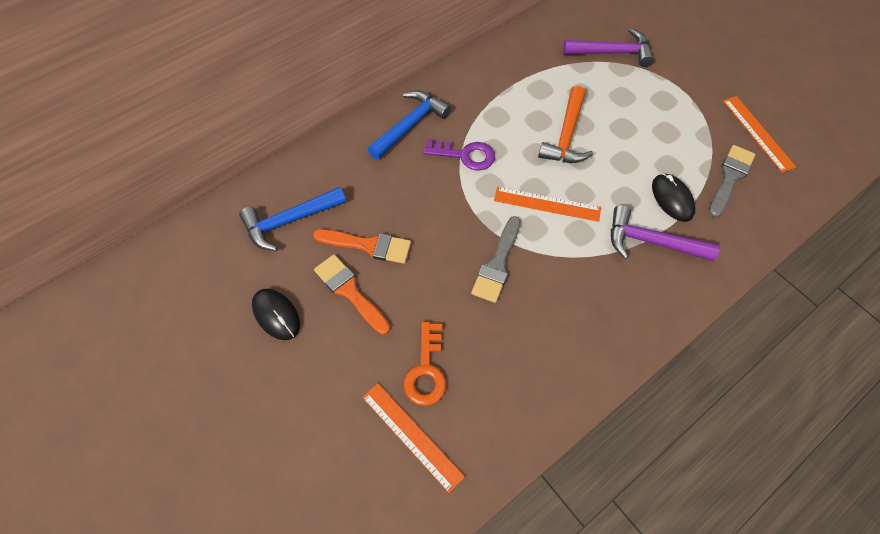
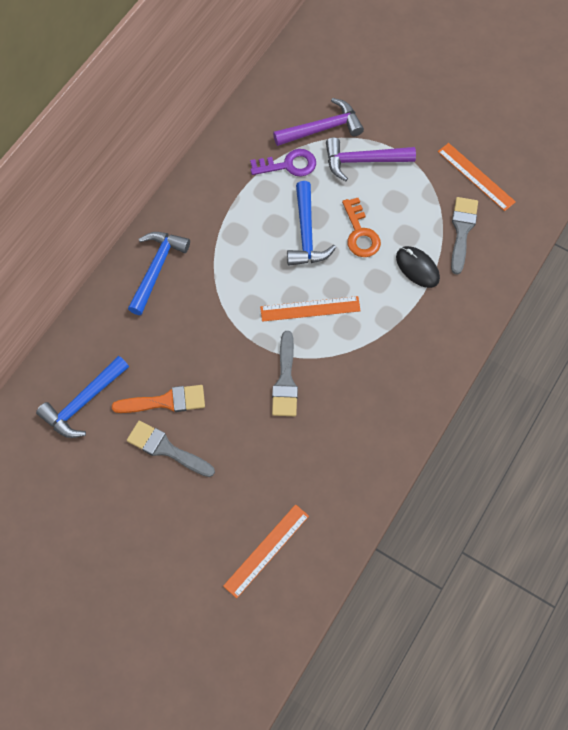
camera: 20 degrees left, 5 degrees up
(276, 315) = (110, 492): black mouse -> none
(350, 291) = (166, 449): orange brush -> grey brush
(412, 436) = (266, 550): orange ruler -> orange ruler turned 75 degrees counterclockwise
(426, 370) = (258, 494): orange key -> orange key (360, 233)
(465, 155) = (220, 284): purple key -> purple key (288, 165)
(566, 136) = (306, 234): orange hammer -> blue hammer
(651, 241) = (410, 315): purple hammer -> purple hammer (363, 161)

